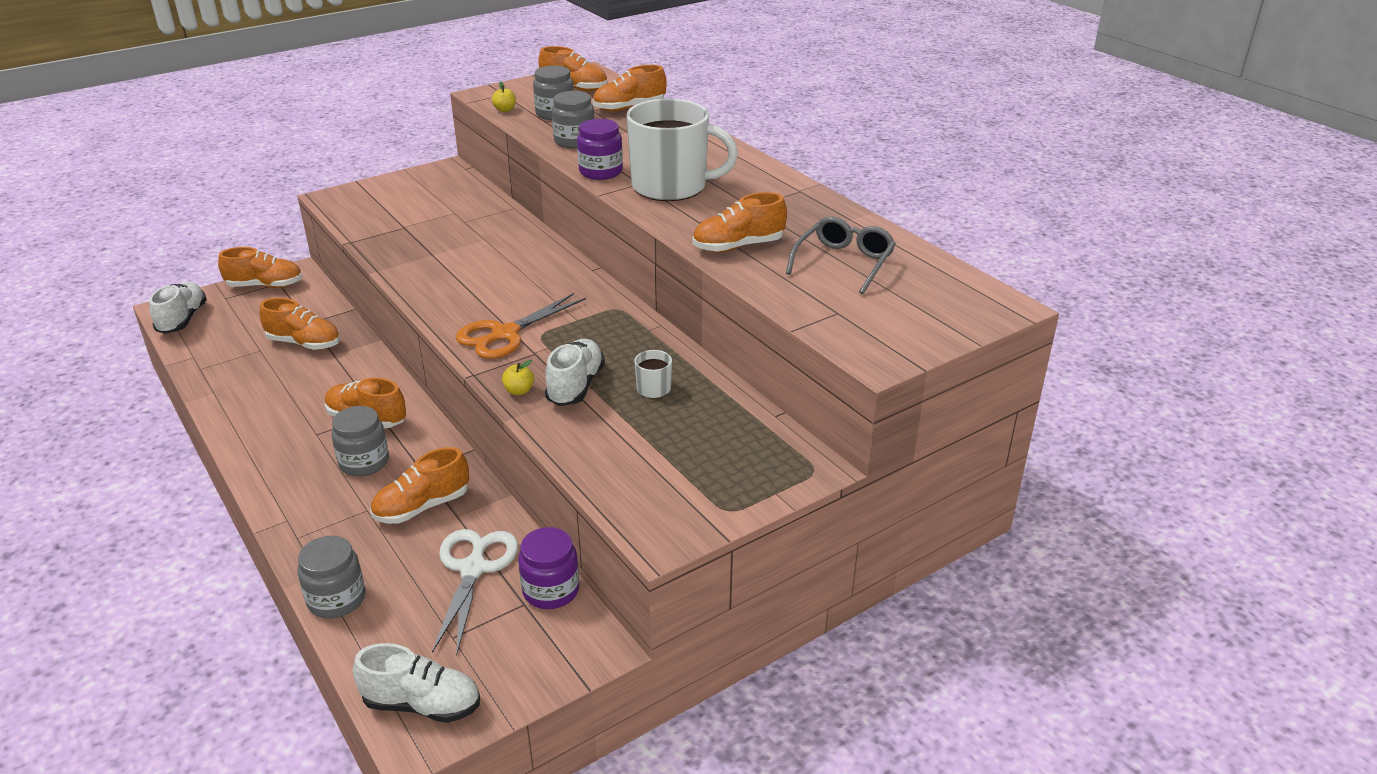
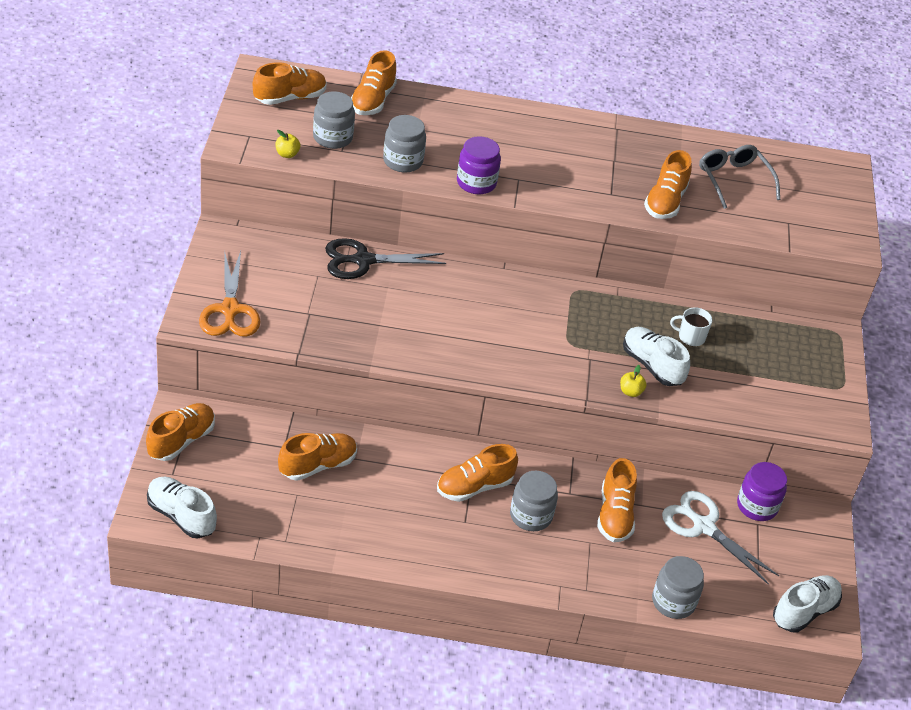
camera: 55 degrees left, 10 degrees up
(501, 219) = (363, 260): none -> black scissors
(505, 334) = (549, 357): orange scissors -> orange scissors (230, 310)
(671, 187) = (542, 171): white mug -> none

